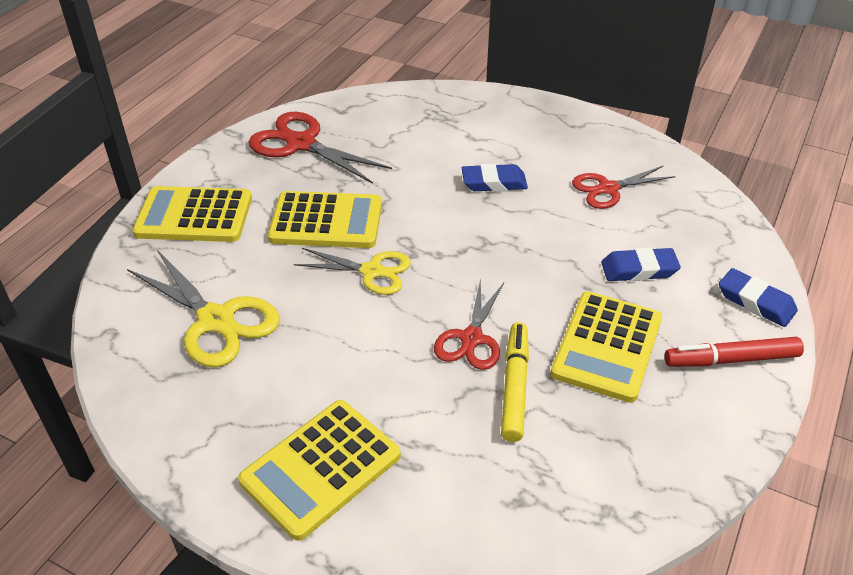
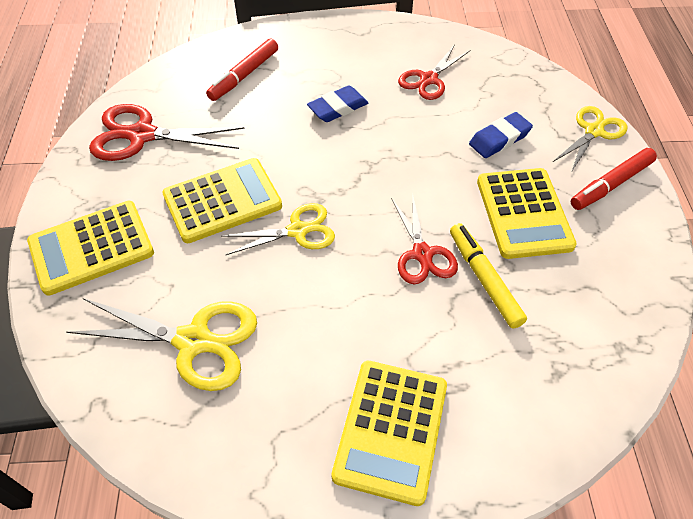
camera: 30 degrees left, 10 degrees up
(428, 125) = (244, 75): none -> red marker
(755, 302) = (594, 131): blue eraser -> yellow scissors

